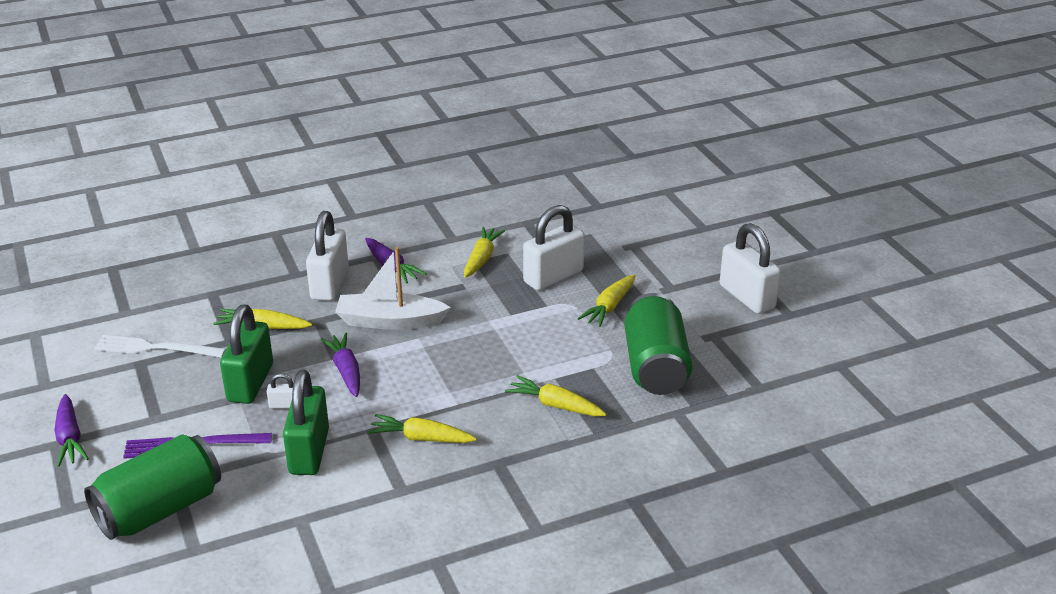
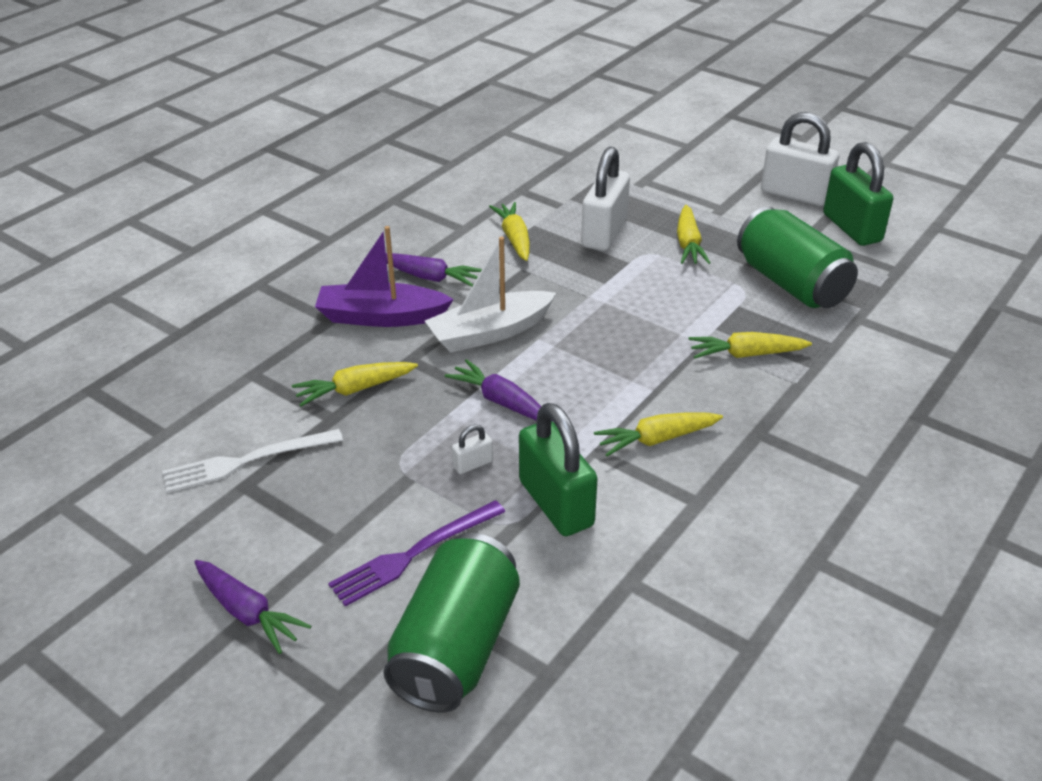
camera: 30 degrees left, 5 degrees up
(250, 383) = (407, 455): green padlock -> green padlock (852, 228)
(330, 284) = (381, 317): white padlock -> purple boat

